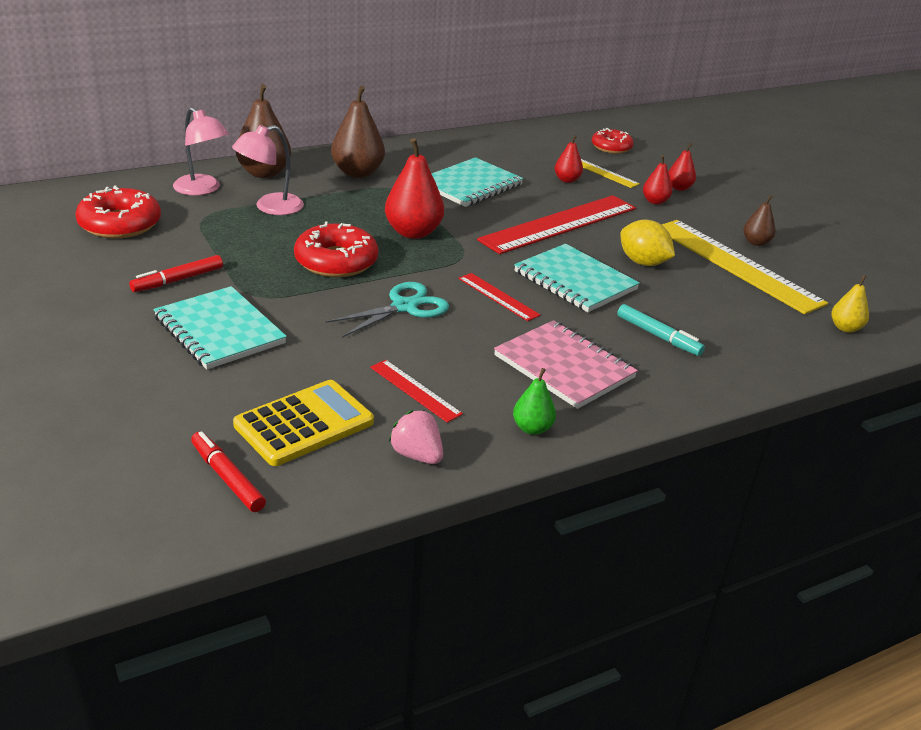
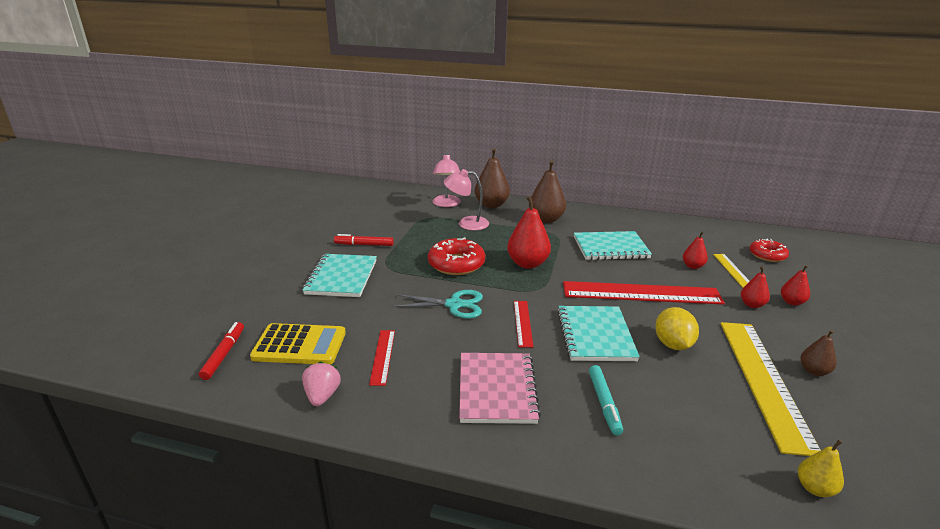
camera: 45 degrees right, 5 degrees down
(120, 224) = (382, 209): red donut -> none
(532, 428) = (412, 419): green pear -> none

